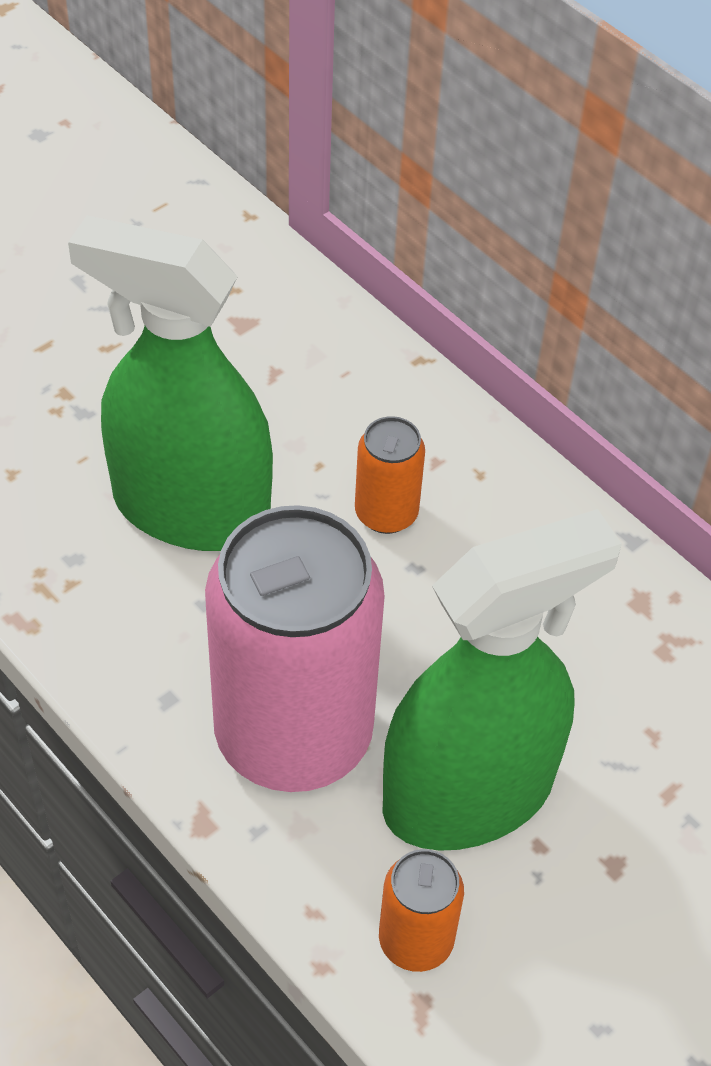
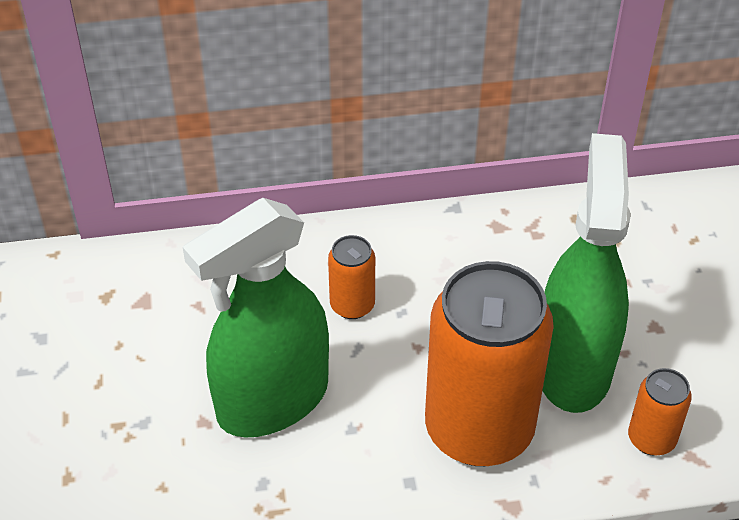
camera: 55 degrees left, 5 degrees down
(293, 734) = (479, 429): pink can -> orange can

